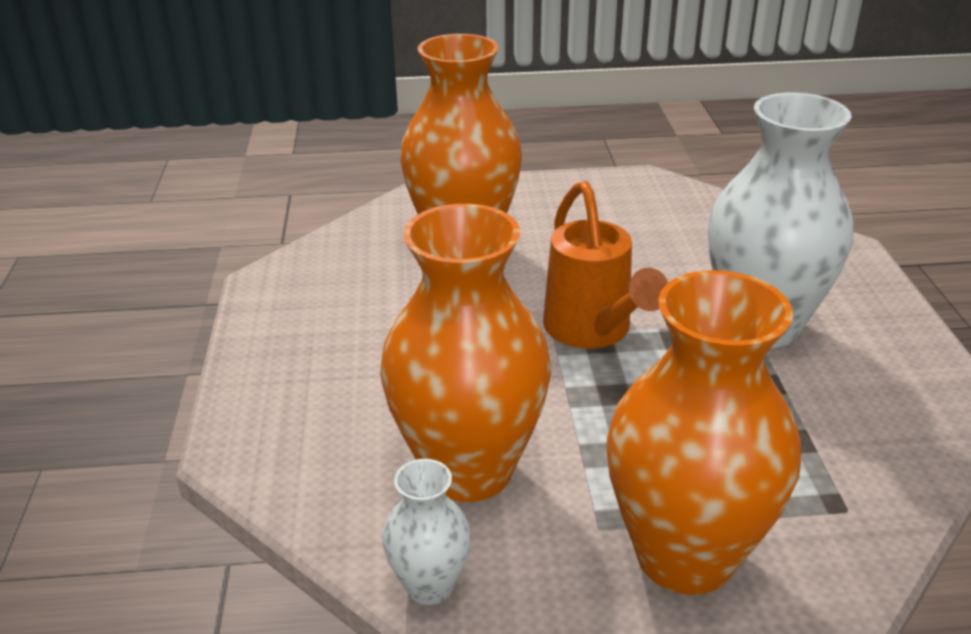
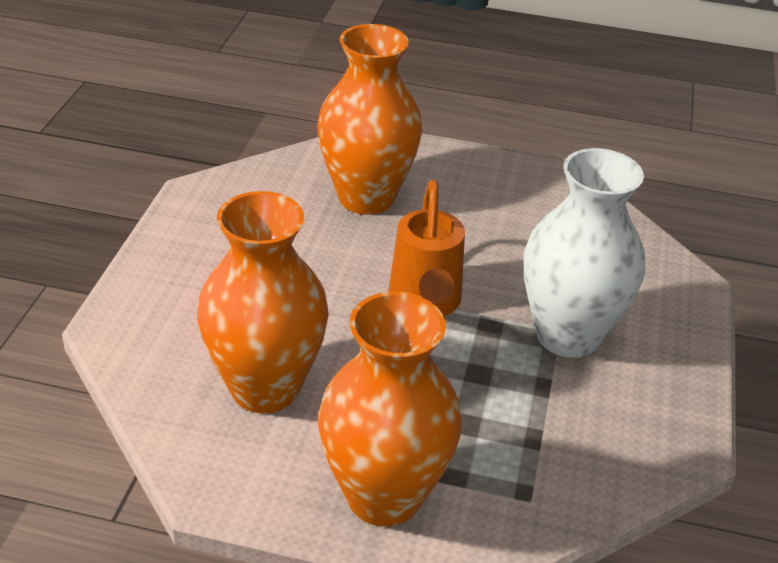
camera: 15 degrees right, 5 degrees up
(430, 585) = (193, 462): white vase -> none

